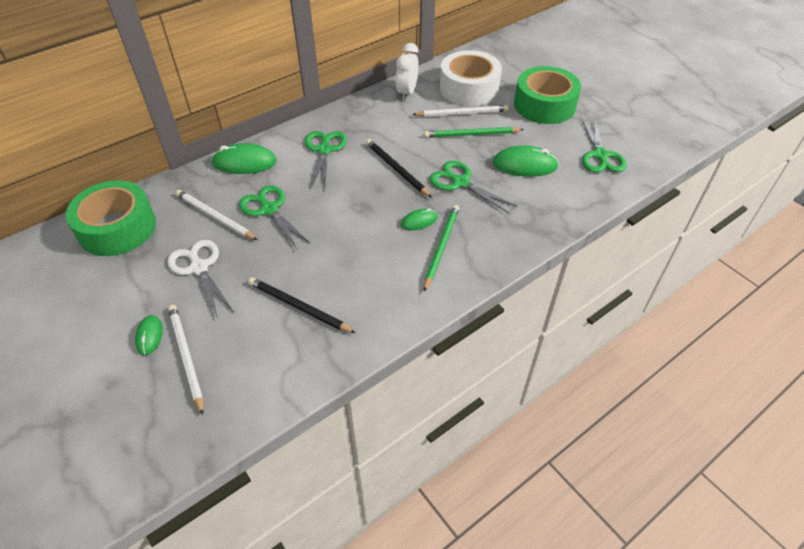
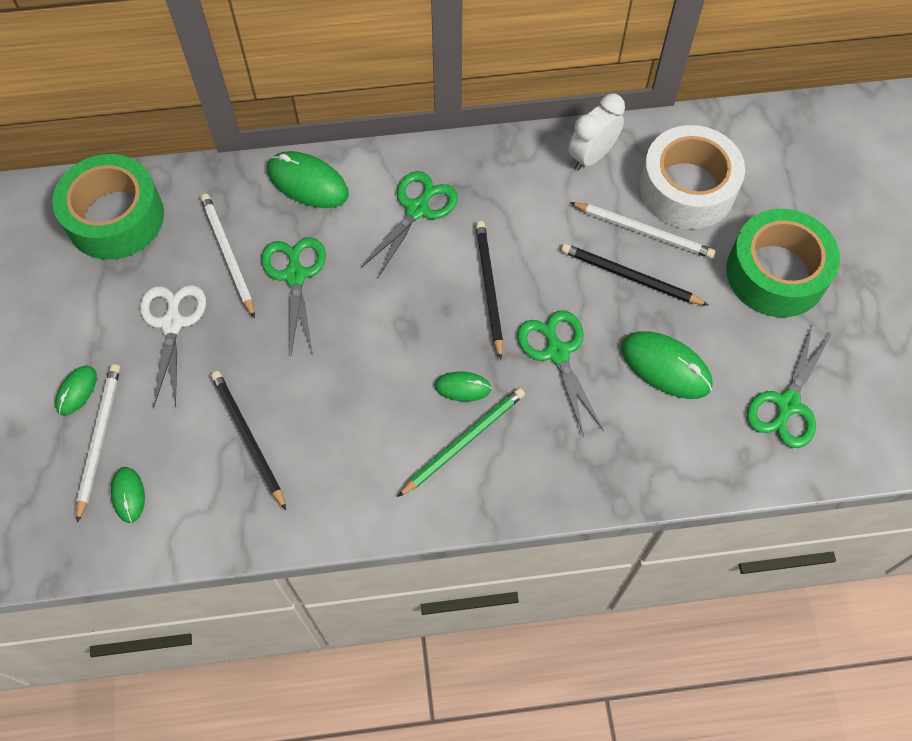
camera: 30 degrees right, 15 degrees up
(232, 380) = (128, 495): none -> green mouse
(471, 134) = (630, 277): green pencil -> black pencil

